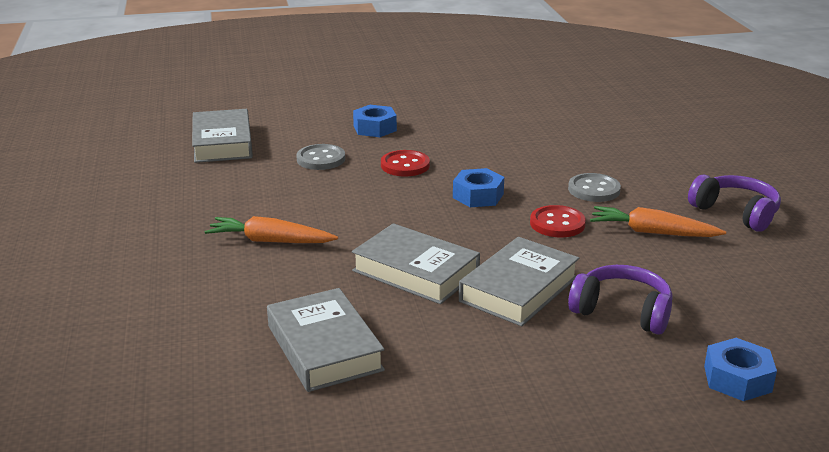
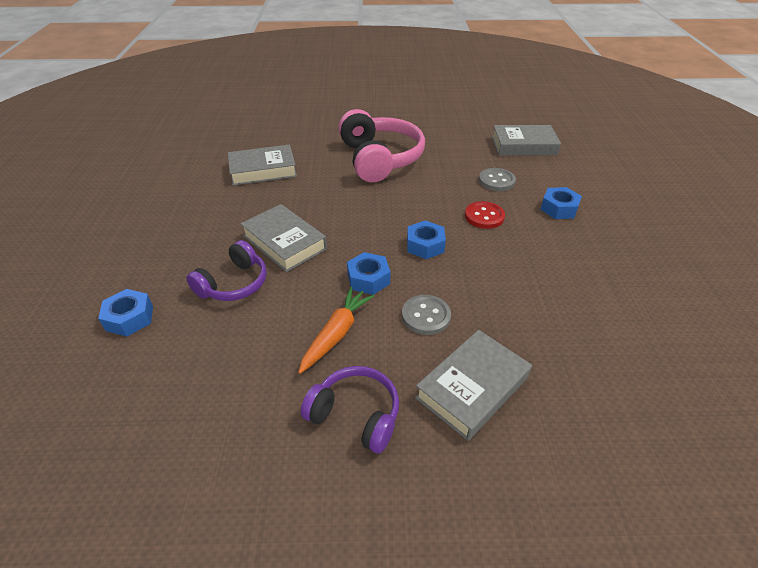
camera: 100 degrees right, 15 degrees up
(270, 241) = (380, 159): orange carrot -> pink headphones
(416, 271) = (324, 205): grey book -> grey book (472, 388)
(557, 224) = (368, 279): red button -> blue nut
(736, 212) = (356, 414): purple headphones -> purple headphones turned 120 degrees counterclockwise

